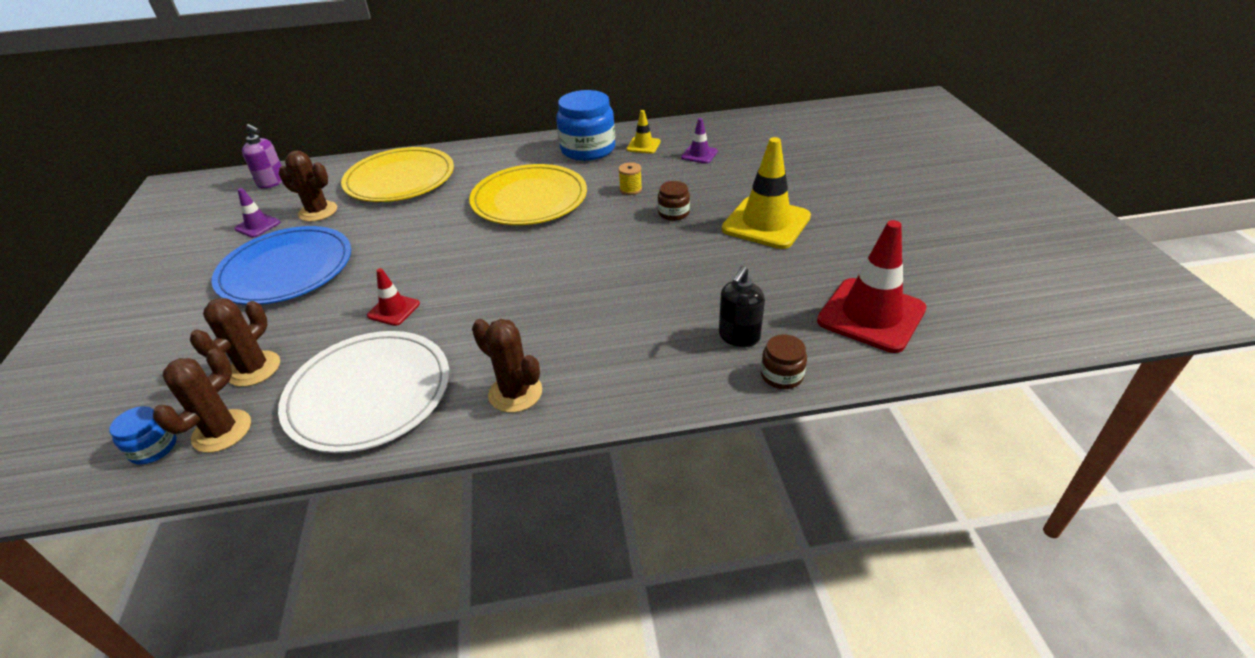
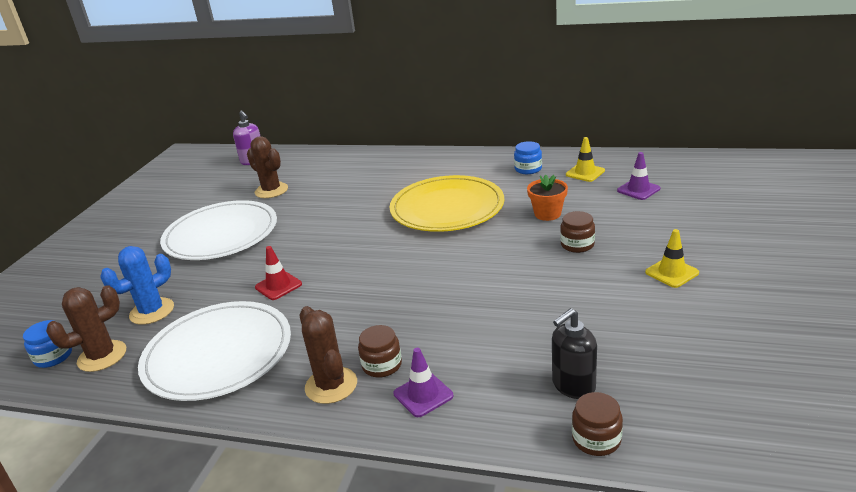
camera: 25 degrees right, 10 degrees down
(254, 369) = (152, 311): brown cactus -> blue cactus
(257, 226) = (222, 195): purple traffic cone -> purple traffic cone (423, 395)
(286, 269) = (221, 234): blue plate -> white plate
(400, 179) = (349, 173): yellow plate -> none
(555, 361) = (382, 365): none -> brown jar
(588, 149) = (528, 169): blue jar -> blue jar, size x0.48
(630, 189) = (547, 214): yellow spool -> orange flower pot
(766, 223) = (672, 272): yellow traffic cone -> yellow traffic cone, size x0.49
(871, 315) = (740, 399): red traffic cone -> none

